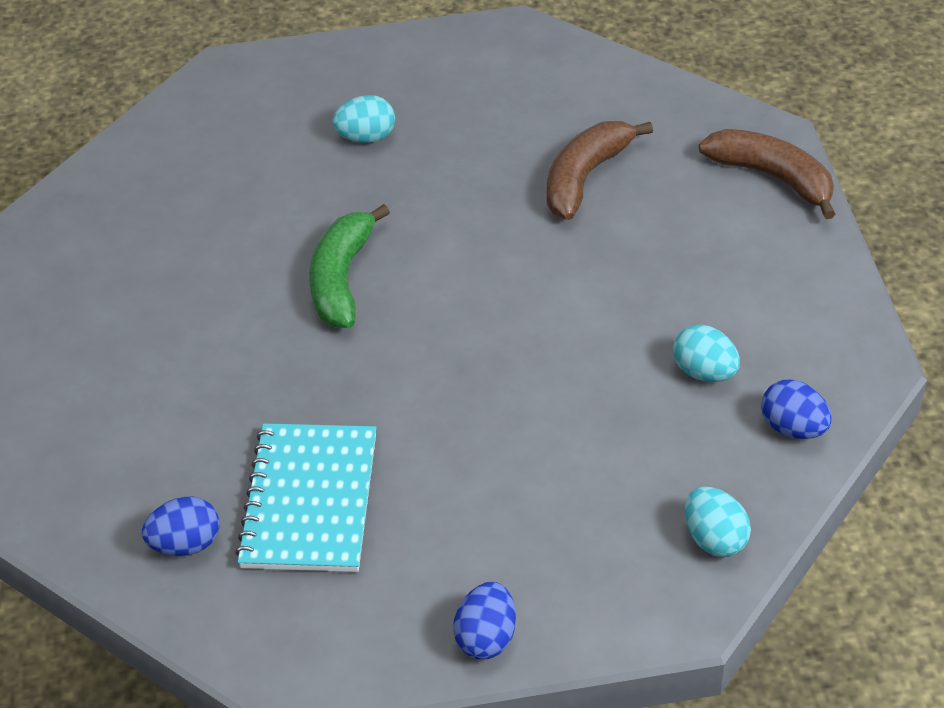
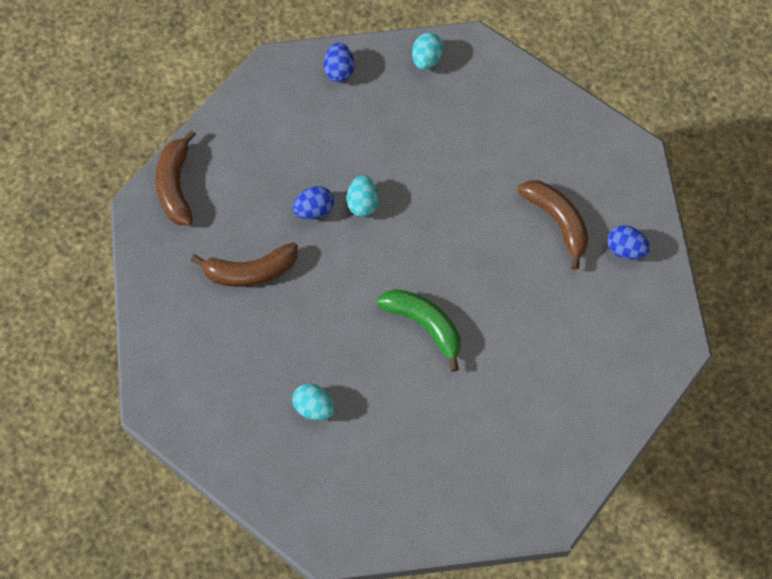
camera: 135 degrees left, 20 degrees up
(309, 500) = (557, 221): turquoise notebook -> brown banana
(341, 279) = (424, 325): green banana -> green banana turned 105 degrees counterclockwise
(486, 637) = (552, 102): blue egg -> blue egg (314, 210)
(704, 372) = (338, 125): turquoise egg -> turquoise egg (362, 203)

